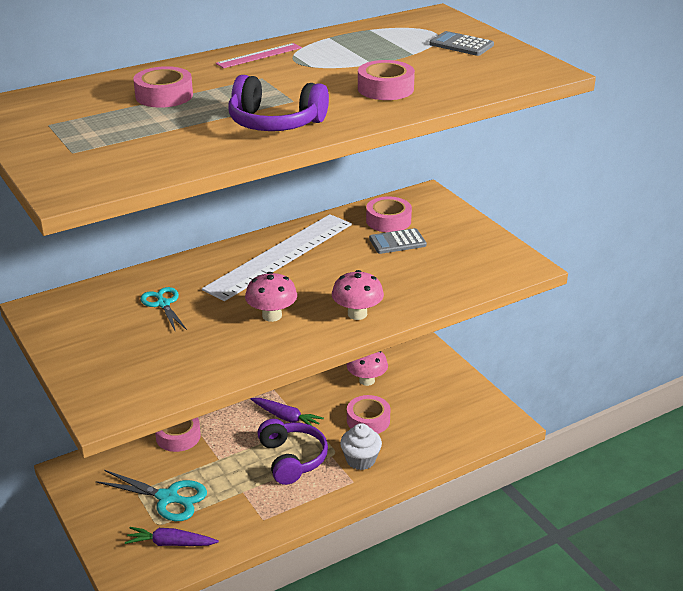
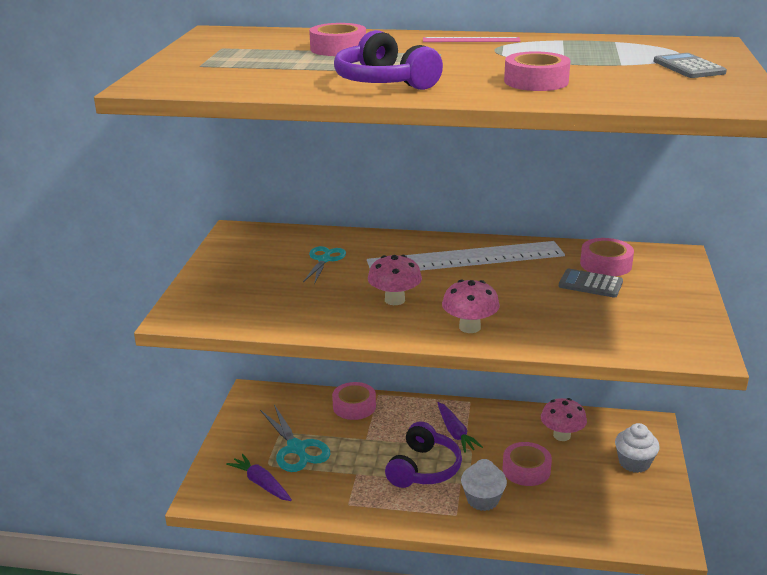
camera: 40 degrees right, 5 degrees down
(435, 377) = (634, 463): none -> white cupcake

